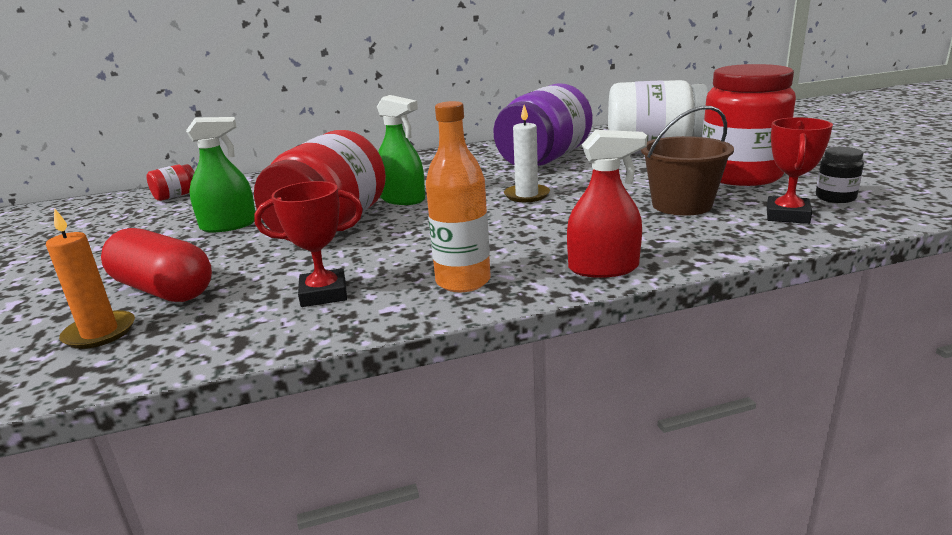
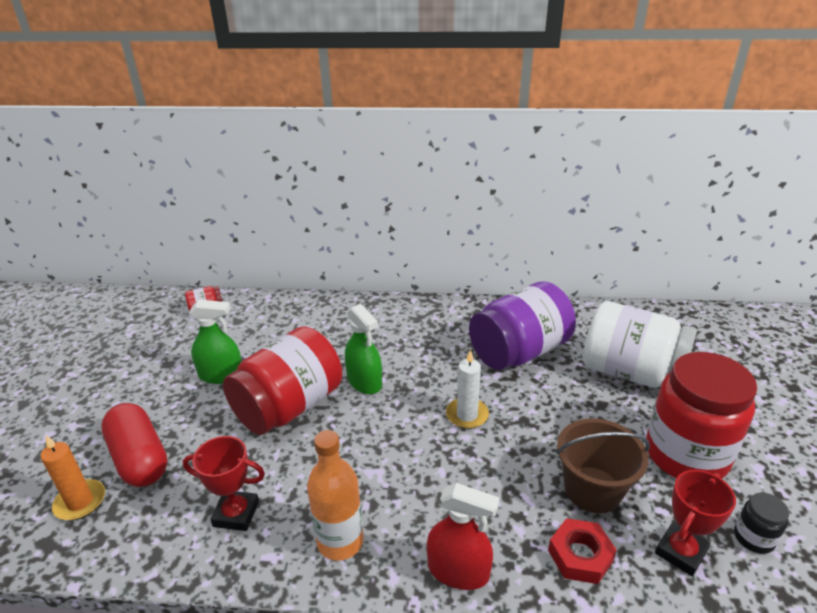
camera: 20 degrees right, 10 degrees up
(706, 235) = (580, 555): none -> red nut

